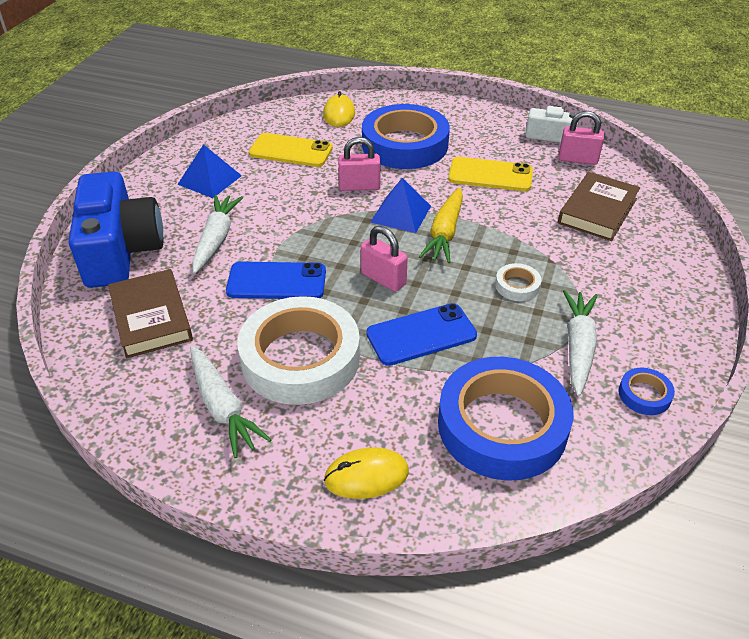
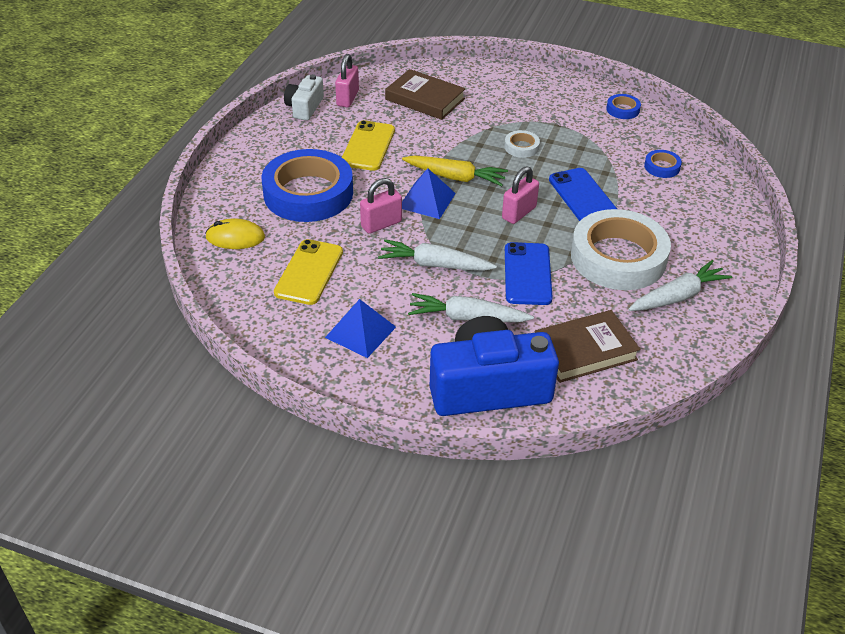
camera: 90 degrees left, 0 degrees up
(359, 186) = (381, 224): pink padlock -> pink padlock turned 60 degrees clockwise
(366, 476) = (719, 225): yellow mouse -> none
(502, 425) = (662, 167): blue tape -> blue tape, size x0.41
(578, 347) = (583, 128): white carrot -> white carrot (434, 265)

